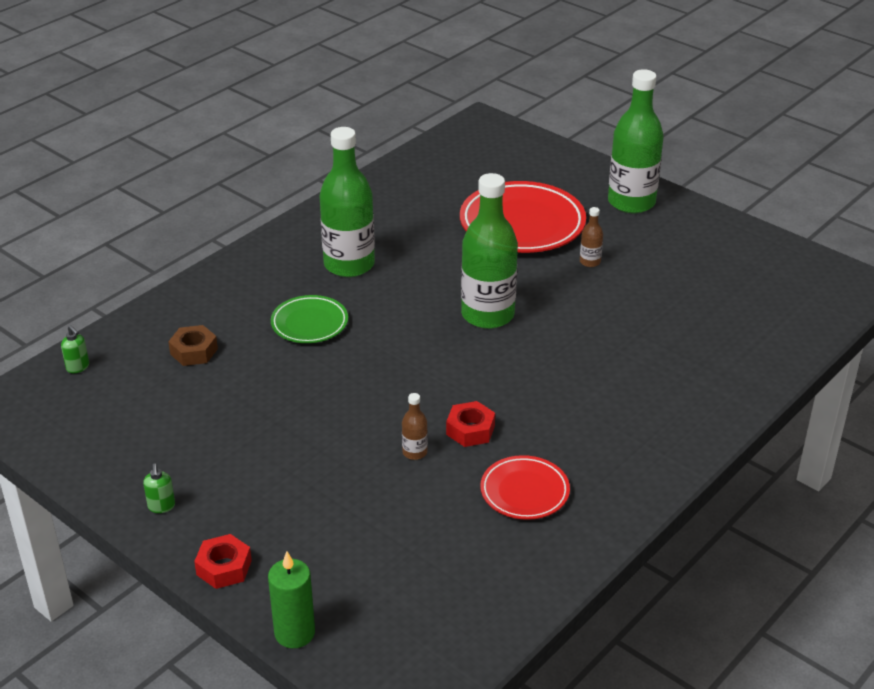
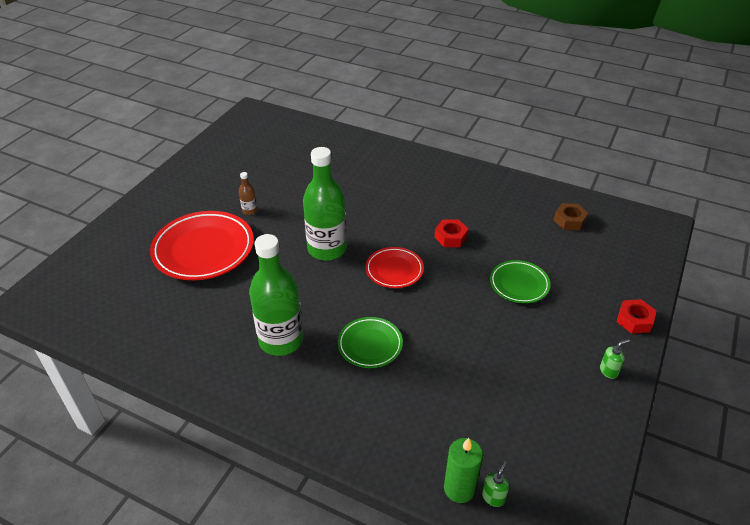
camera: 105 degrees left, 5 degrees up
(194, 351) = (435, 412): brown nut -> brown nut (569, 220)
(294, 633) = (655, 275): green candle -> green candle (459, 488)
(346, 472) = (519, 284): none -> green plate
(414, 452) = (484, 257): brown bottle -> none
(524, 492) = (491, 208): red plate -> red plate (394, 270)
(631, 202) = (167, 200): green bottle -> none

